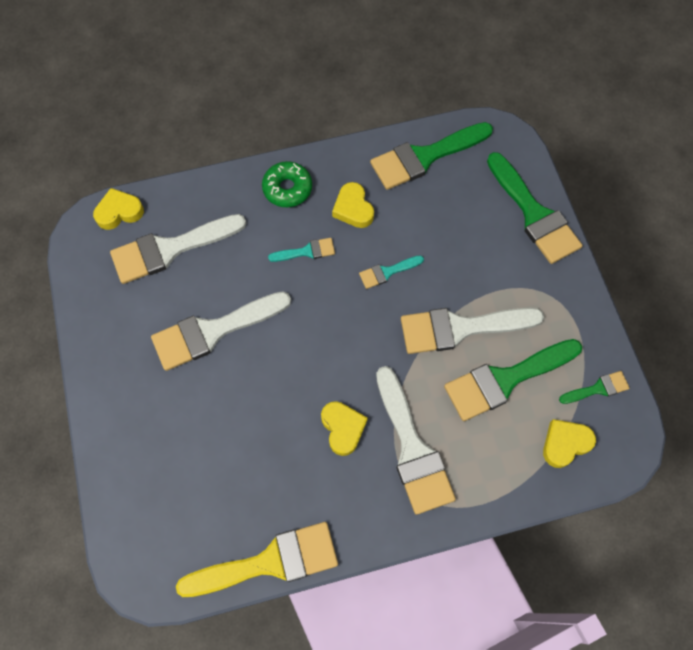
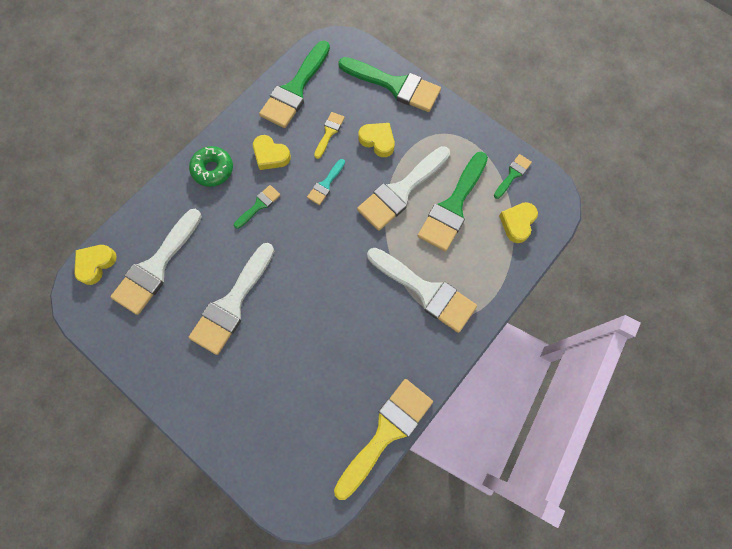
camera: 35 degrees left, 5 degrees up
(306, 251) = (259, 205): turquoise brush -> green brush
(343, 428) = (371, 309): yellow heart -> yellow heart (378, 141)
(428, 221) = (329, 133): none -> yellow brush

